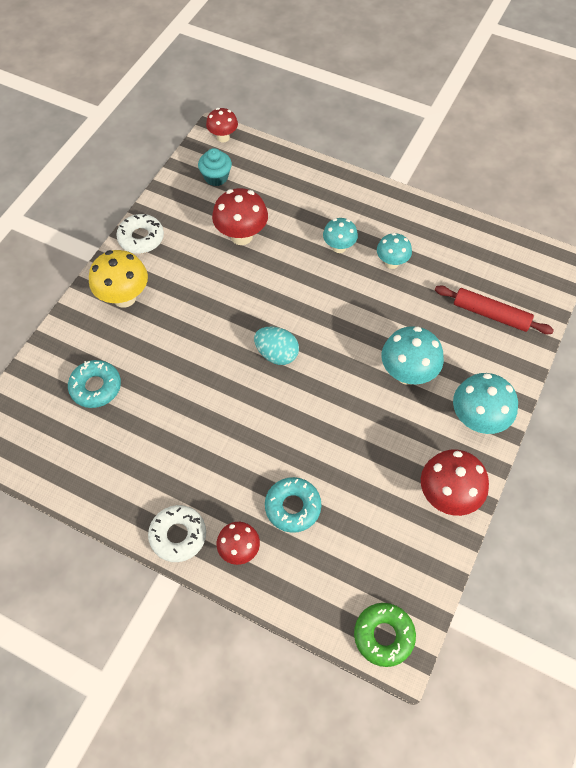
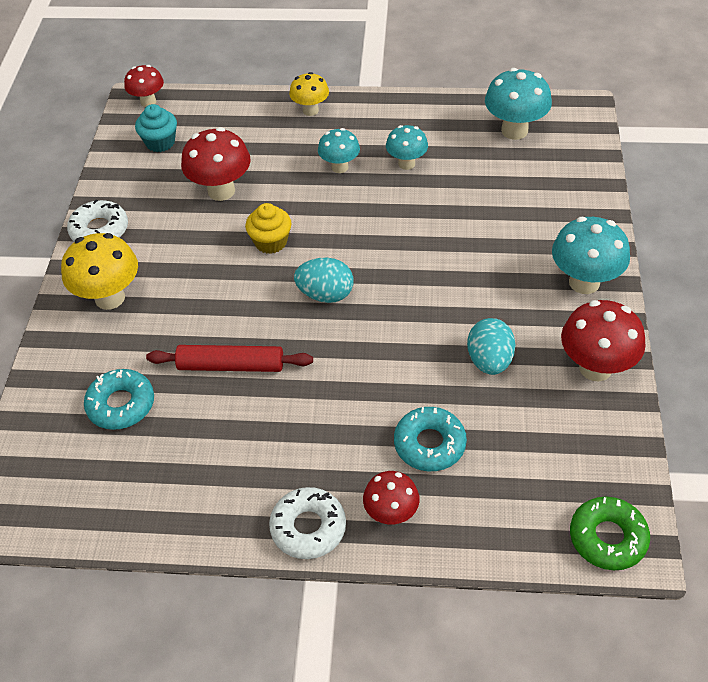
camera: 20 degrees left, 10 degrees down
(257, 294) = (271, 242): none -> yellow cupcake
(341, 188) = (310, 110): none -> yellow mushroom
(370, 457) = (489, 361): none -> turquoise egg
(407, 374) = (484, 264): turquoise mushroom -> turquoise mushroom (514, 131)
(491, 315) = (540, 178): red rolling pin -> red rolling pin (231, 366)

